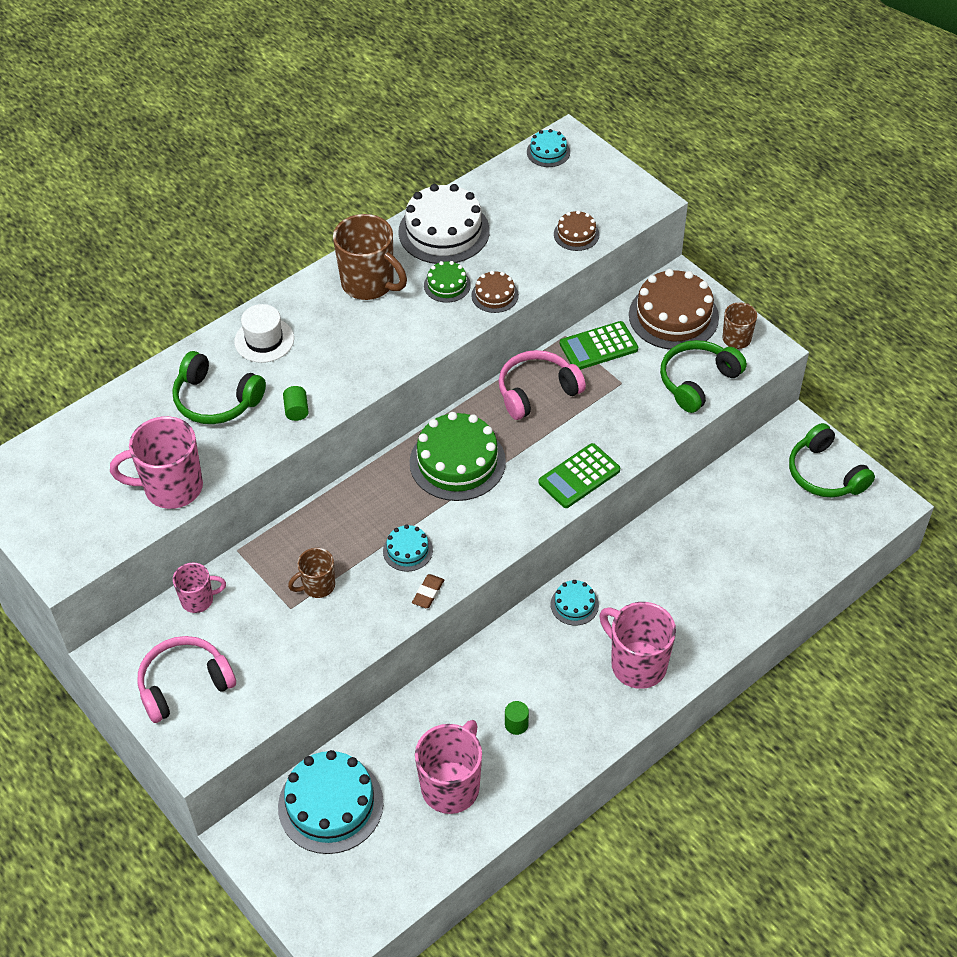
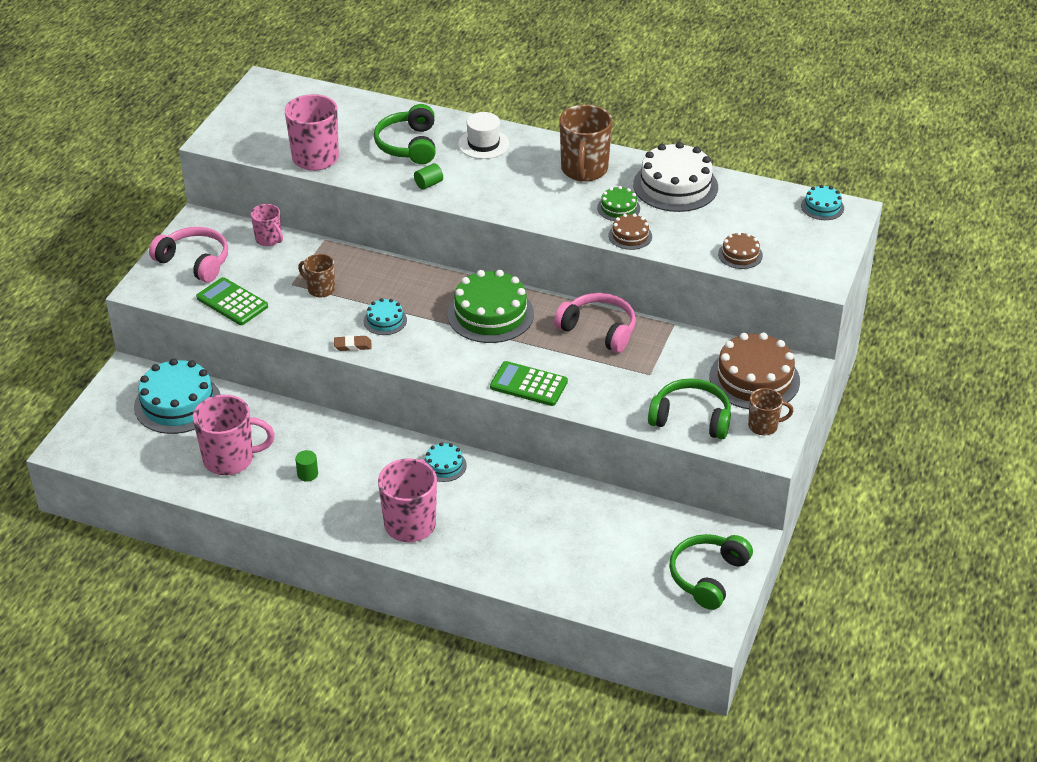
camera: 60 degrees right, 10 degrees down
(598, 346) = (678, 347): green calculator -> green calculator (232, 302)

